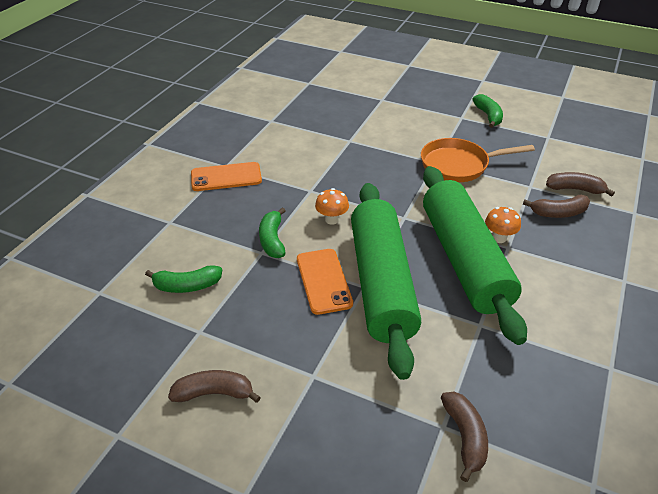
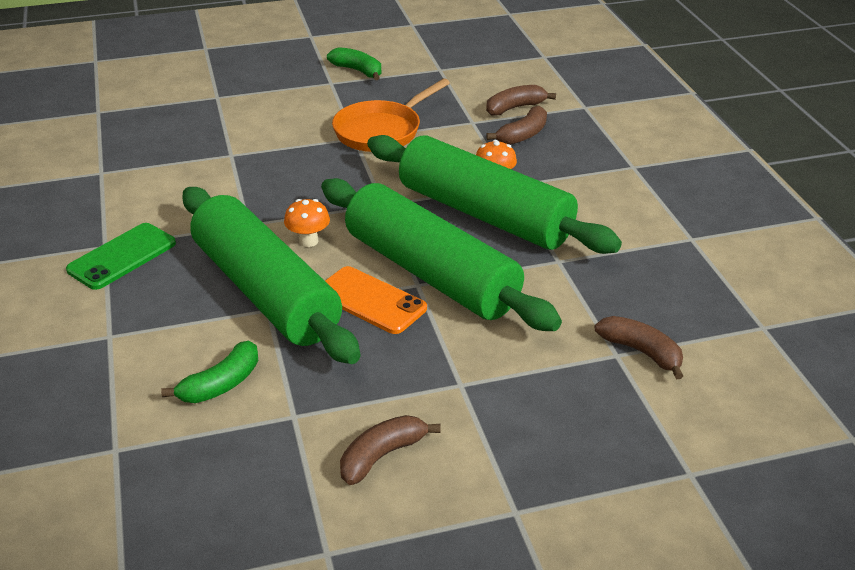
camera: 40 degrees left, 5 degrees down
(226, 177) = (122, 256): orange phone -> green phone
(272, 240) = (265, 291): green banana -> green rolling pin

